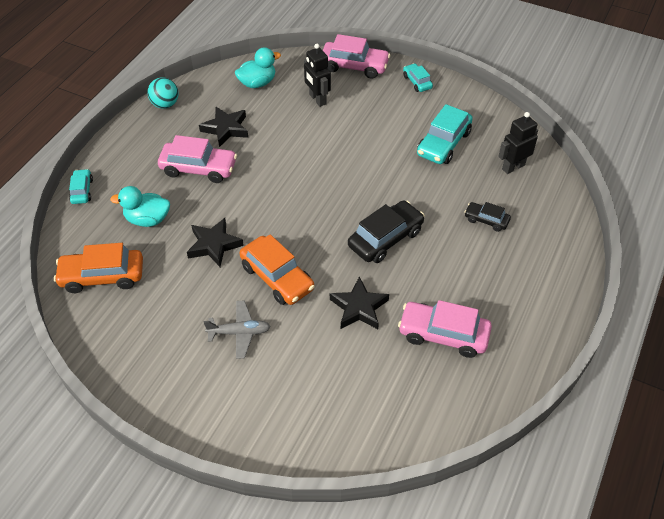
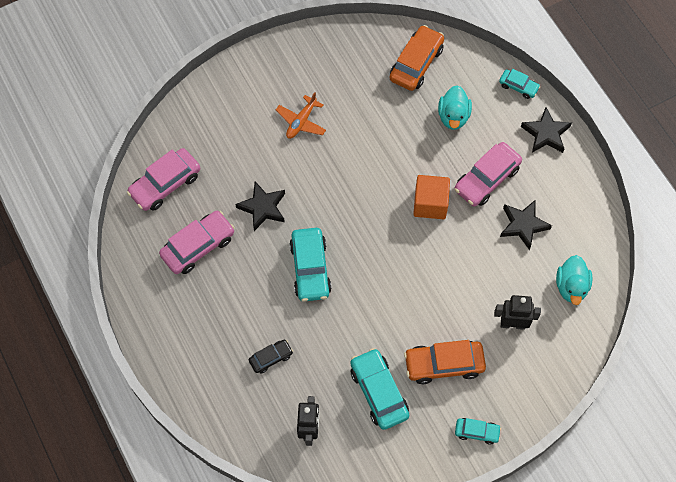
camera: 125 degrees right, 15 degrees up
(147, 219) = (453, 116): turquoise duck -> turquoise duck turned 150 degrees clockwise
(165, 104) = (590, 194): turquoise ball -> none
(214, 245) = (394, 147): black star -> black star (546, 134)
(239, 332) = (301, 121): grey plane -> orange plane
(253, 192) = (430, 204): none -> orange cube
(277, 277) = (330, 171): orange car -> orange car (444, 364)
(354, 66) = (540, 390): pink car -> pink car (165, 184)
(385, 238) = (310, 268): black car -> turquoise car

